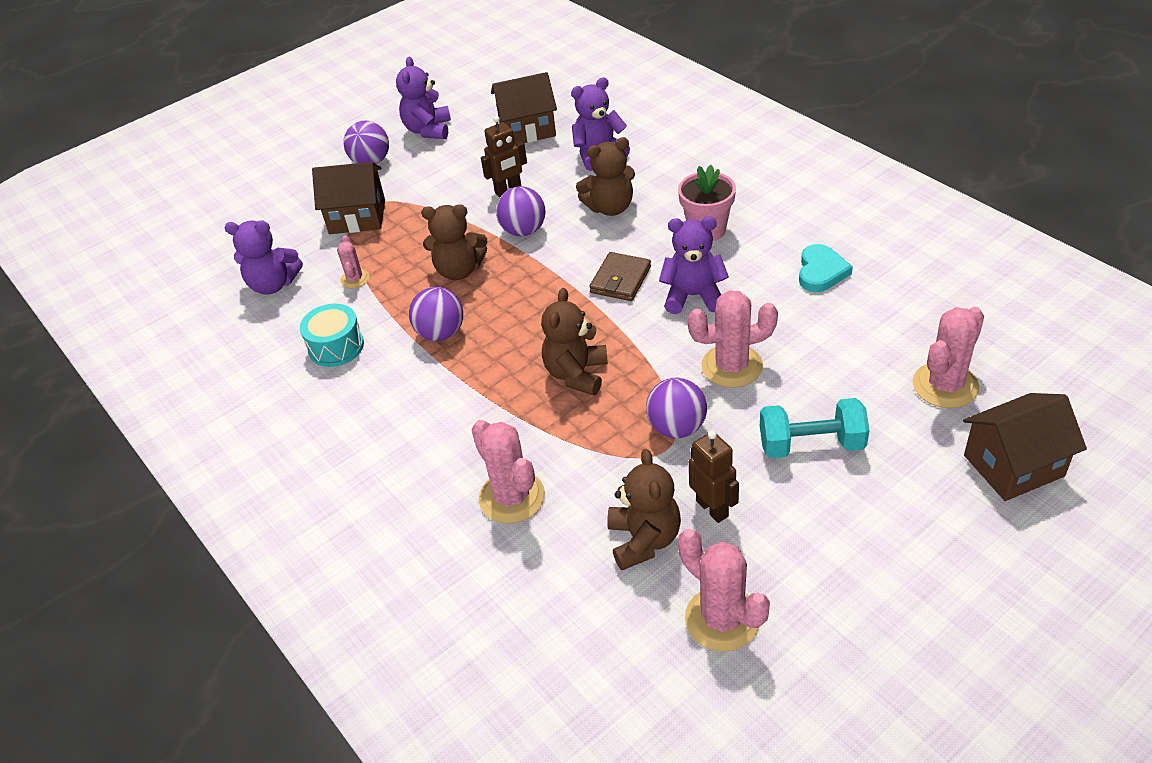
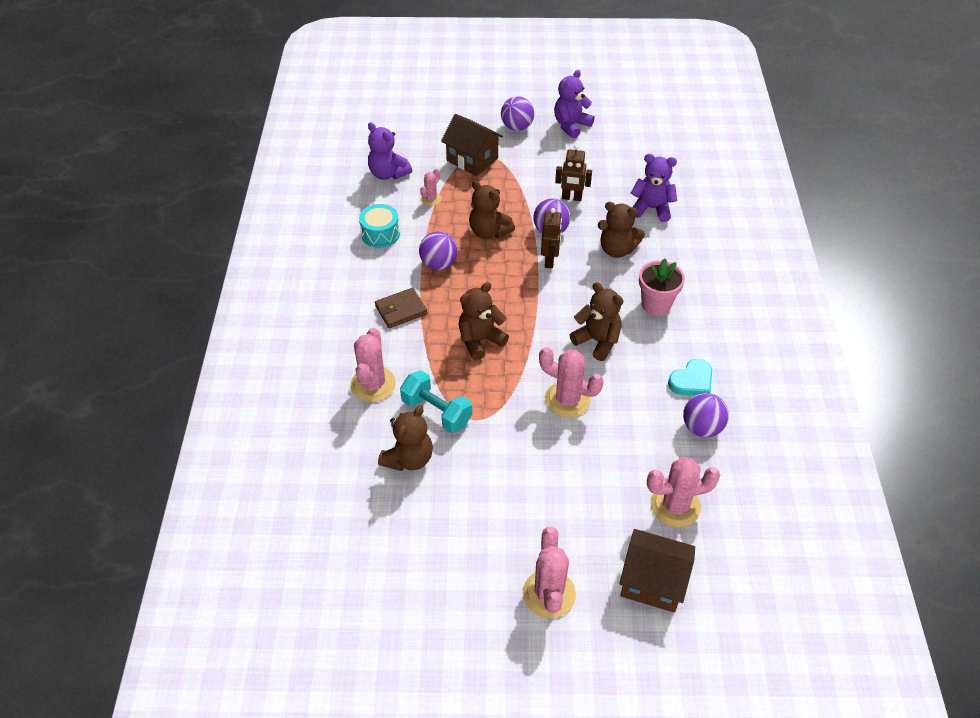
camera: 35 degrees right, 5 degrees up
(527, 129) = (628, 162): brown house -> none
(620, 280) = (568, 301): brown wallet -> brown wallet (401, 310)
(677, 427) = (496, 412): purple ball -> purple ball (702, 427)
(693, 296) = (597, 341): purple teddy bear -> brown teddy bear
(712, 508) = (461, 470): brown robot -> brown robot (549, 261)
(722, 619) = (398, 530): pink cactus -> pink cactus (549, 594)
(811, 445) = (554, 478): turquoise dumbbell -> turquoise dumbbell (436, 412)

